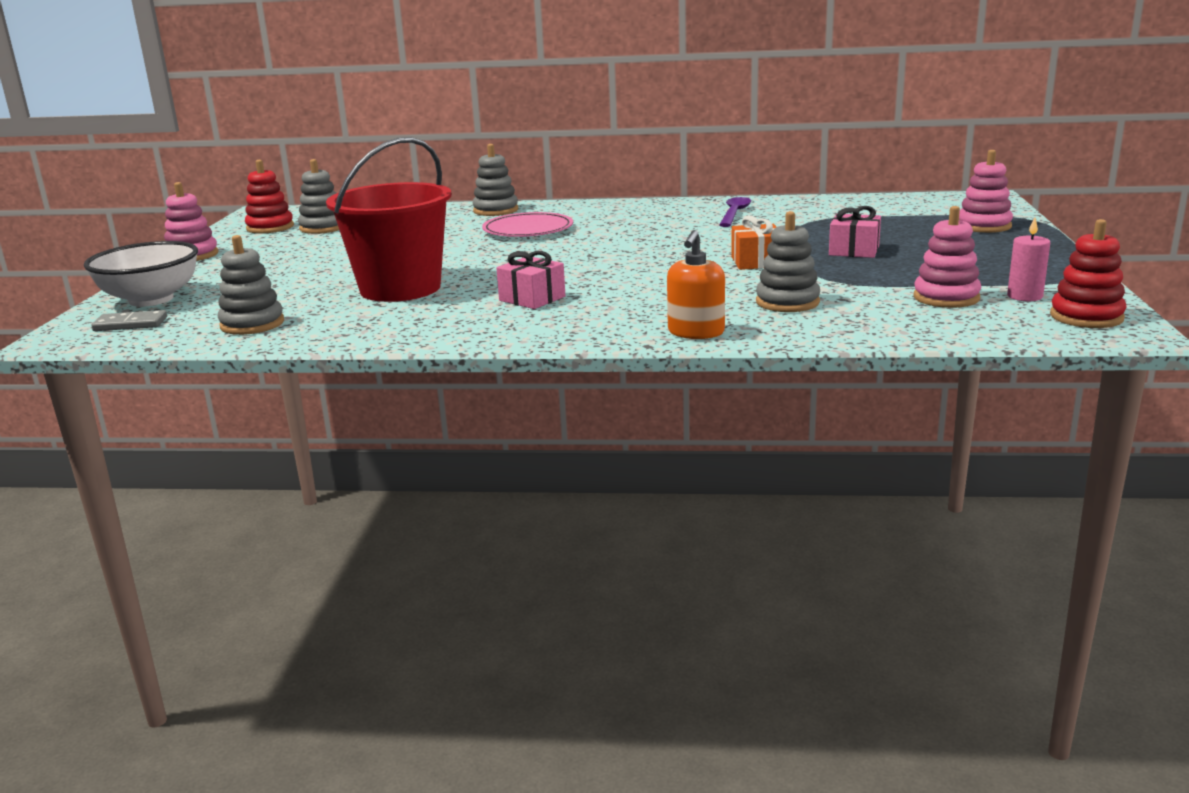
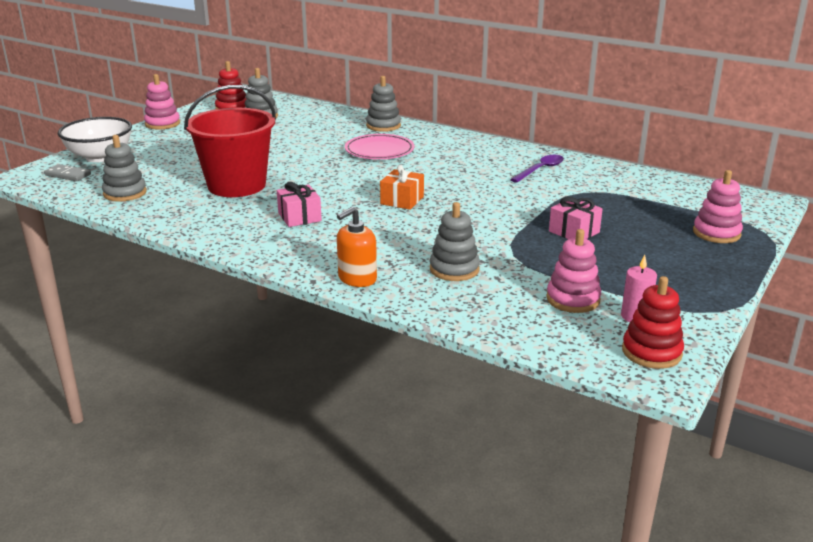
camera: 25 degrees right, 5 degrees up
(756, 262) = (487, 223): orange gift -> orange gift (402, 200)

